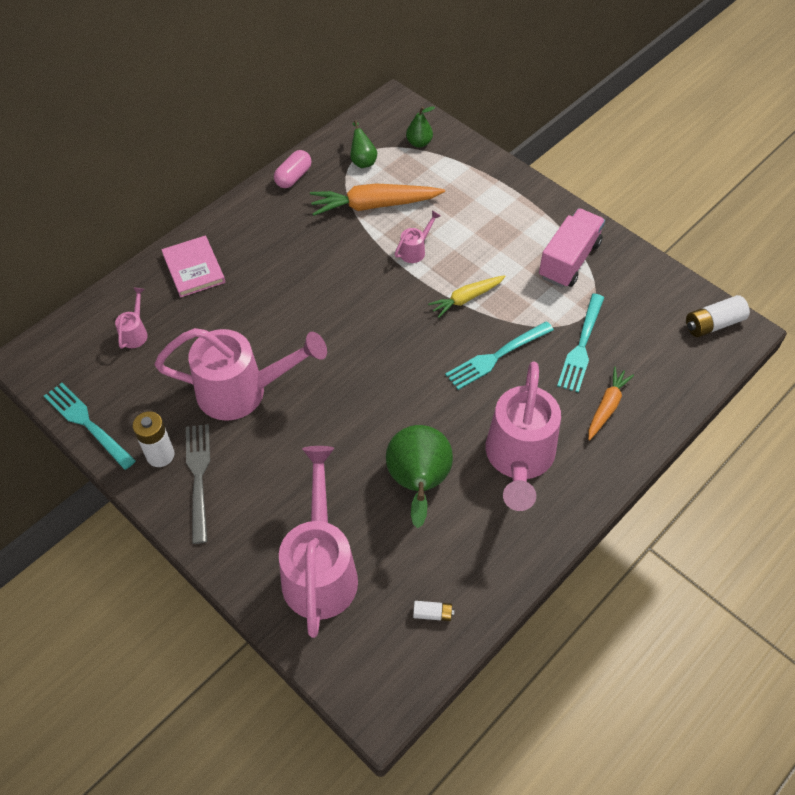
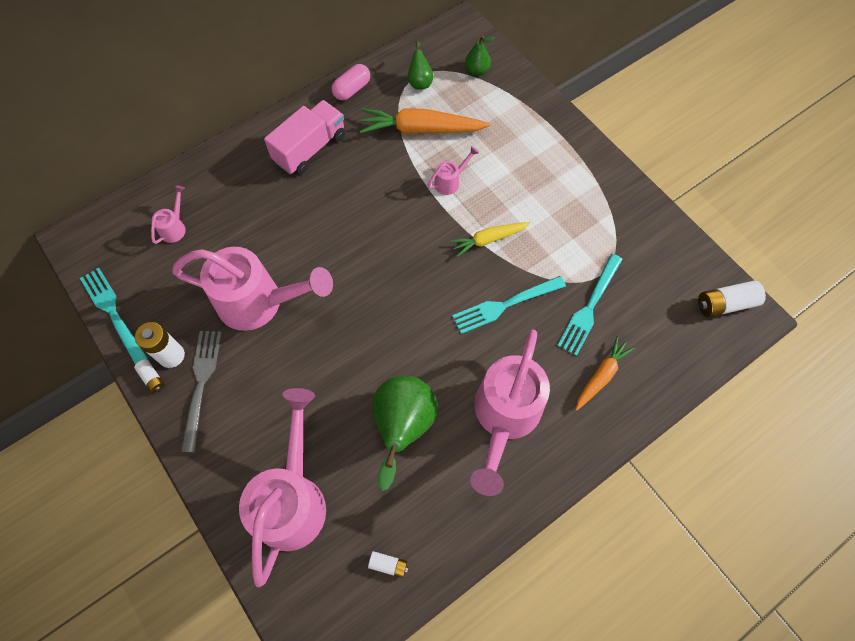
camera: 10 degrees right, 10 degrees up
(144, 480) = (152, 378): none -> white battery
(194, 268) = (241, 170): pink book -> none
(569, 260) = (596, 214): pink truck -> pink truck (310, 148)

